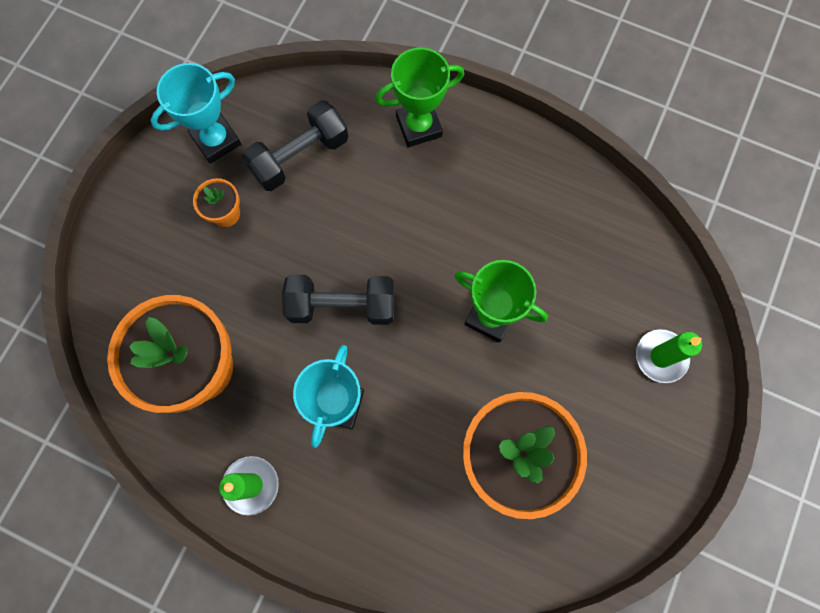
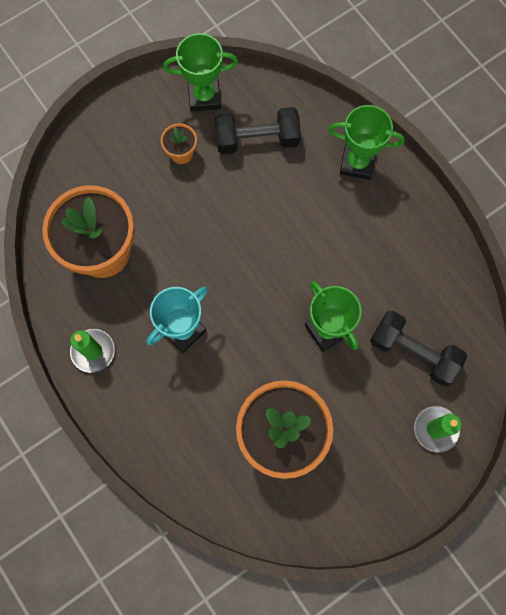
camera: 30 degrees right, 0 degrees up
(216, 140) = (204, 97): turquoise trophy -> green trophy
(342, 305) = (225, 263): black dumbbell -> black dumbbell (413, 351)

